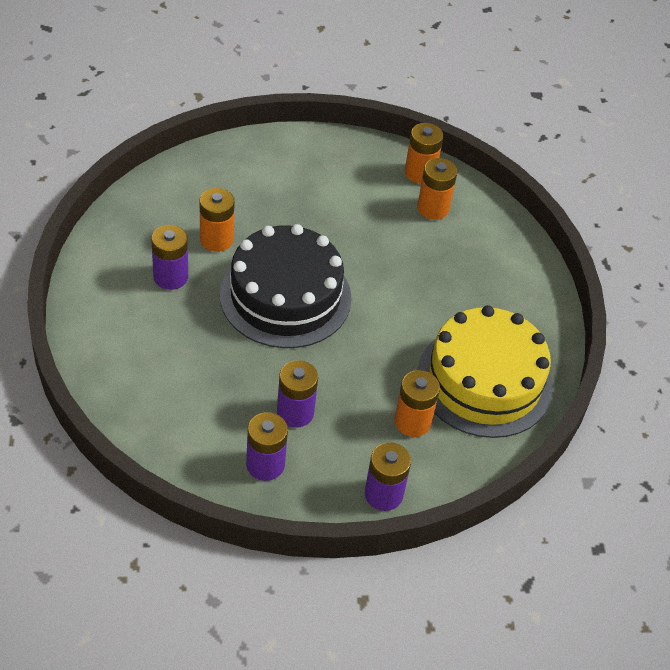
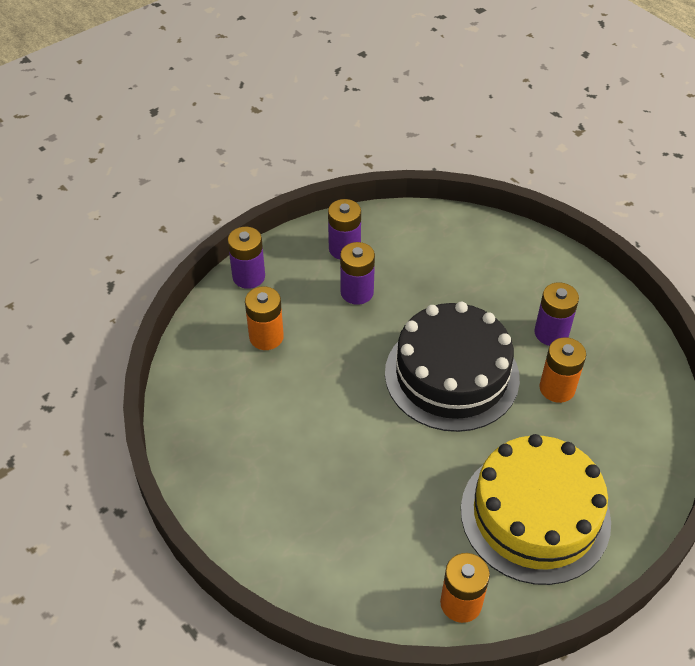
camera: 150 degrees right, 0 degrees up
(433, 208) = (410, 562): orange battery -> none
(484, 380) = (232, 406): yellow cake -> yellow cake (535, 515)

